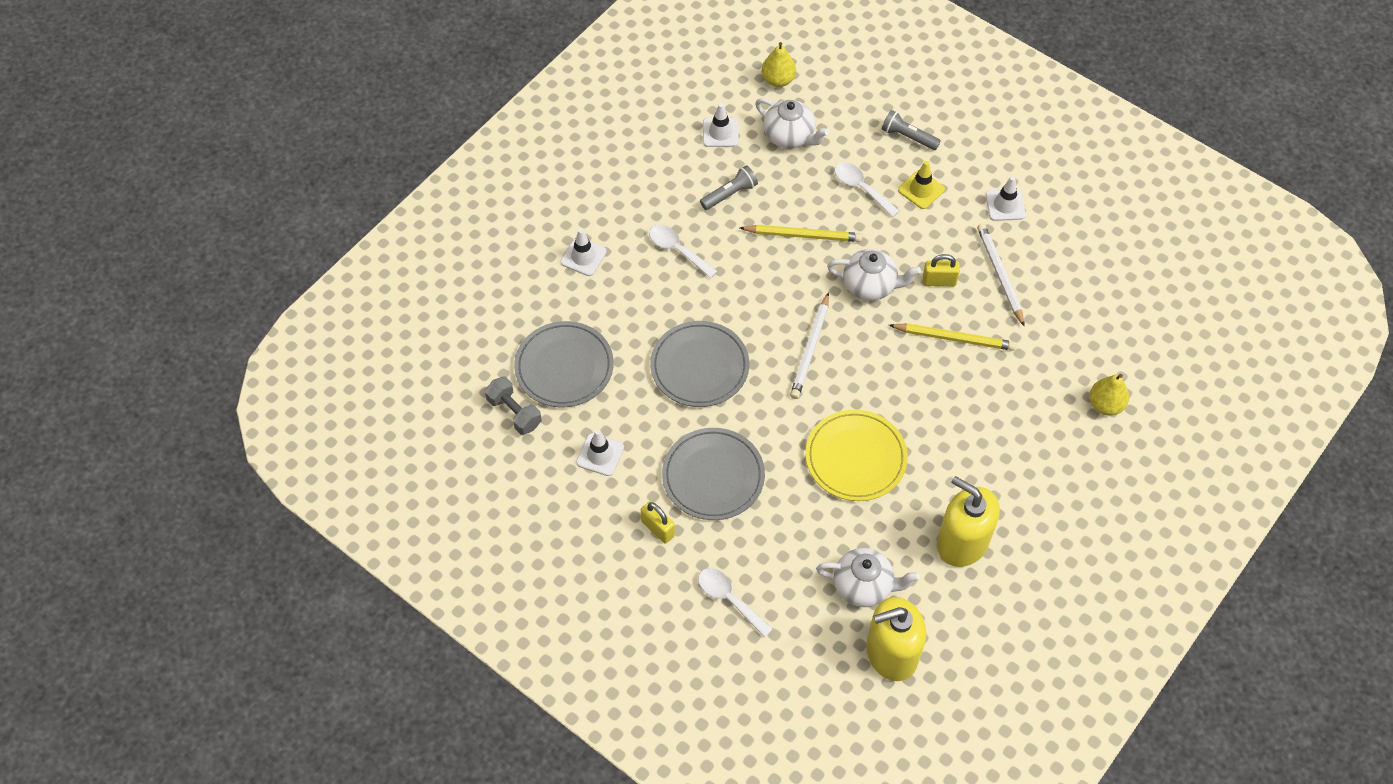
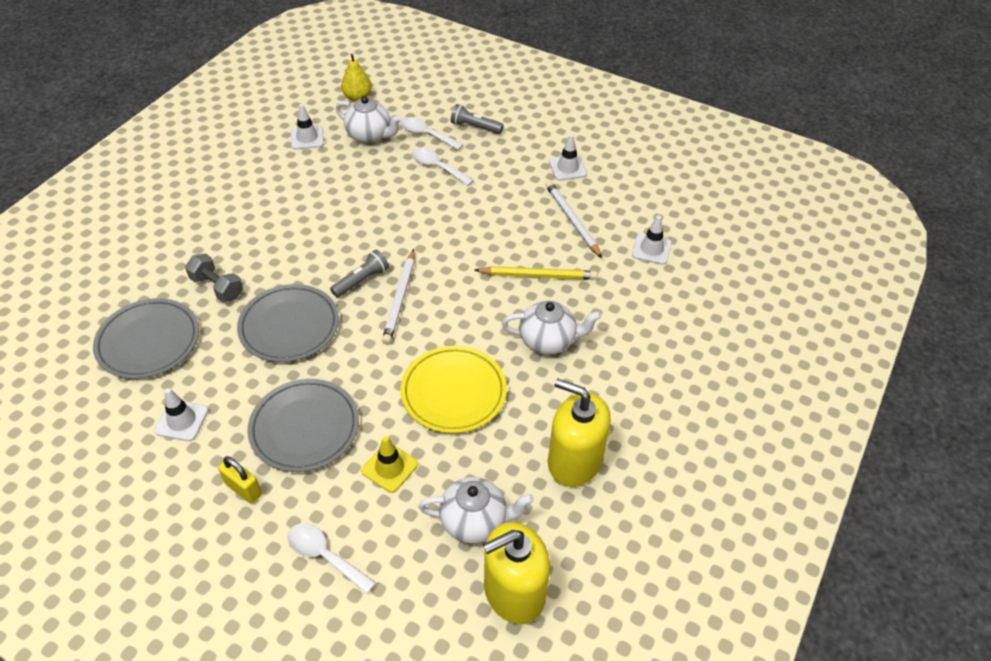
camera: 10 degrees left, 10 degrees down
(514, 412) = (91, 390): grey dumbbell -> grey dumbbell (217, 287)
(583, 257) = (174, 244): white traffic cone -> white traffic cone (651, 249)
(677, 250) = (267, 230): white spoon -> white spoon (426, 135)
(730, 194) = (317, 182): grey flashlight -> grey flashlight (362, 280)
(803, 235) = (386, 207): yellow pencil -> none
(870, 286) = (453, 241): white teapot -> white teapot (548, 340)
(921, 190) = (491, 163): yellow traffic cone -> yellow traffic cone (389, 467)
(939, 281) = (517, 231): yellow padlock -> none
(1105, 405) = (691, 316): yellow pear -> none

